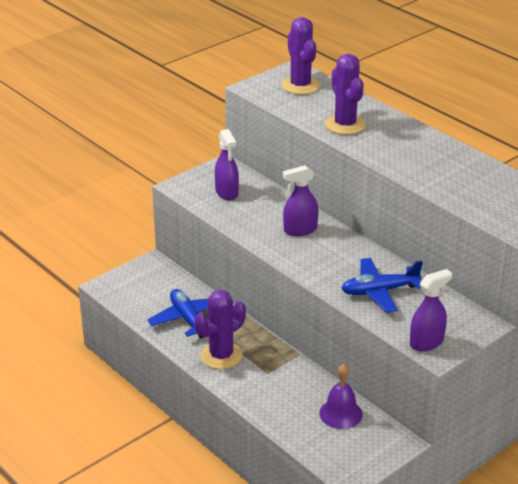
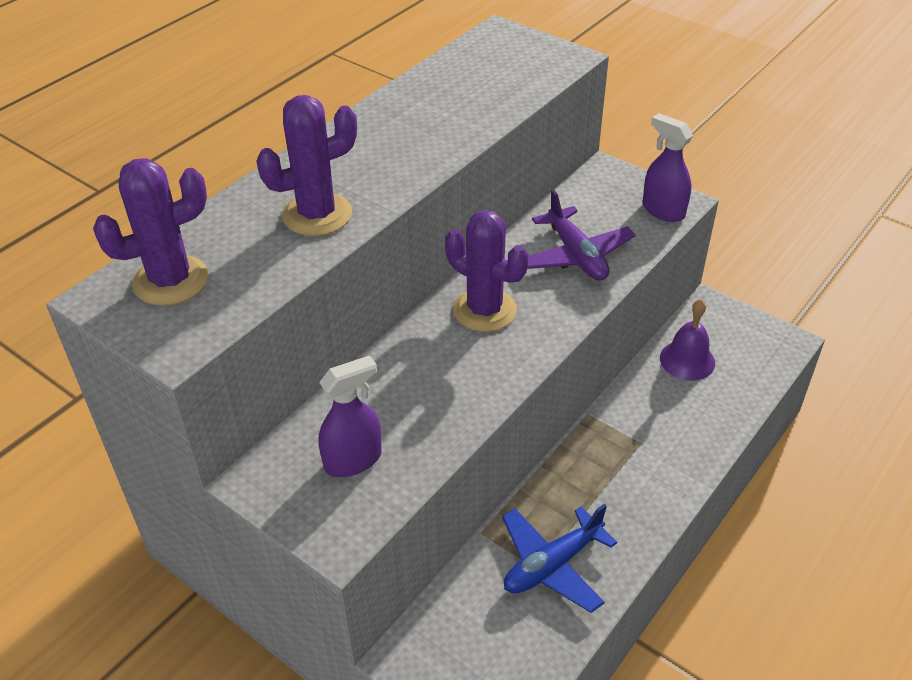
camera: 100 degrees left, 10 degrees up
(221, 356) = (625, 503): purple cactus -> purple cactus (484, 310)
(300, 230) = (450, 349): purple spray bottle -> none
(379, 291) = (576, 255): blue plane -> purple plane

